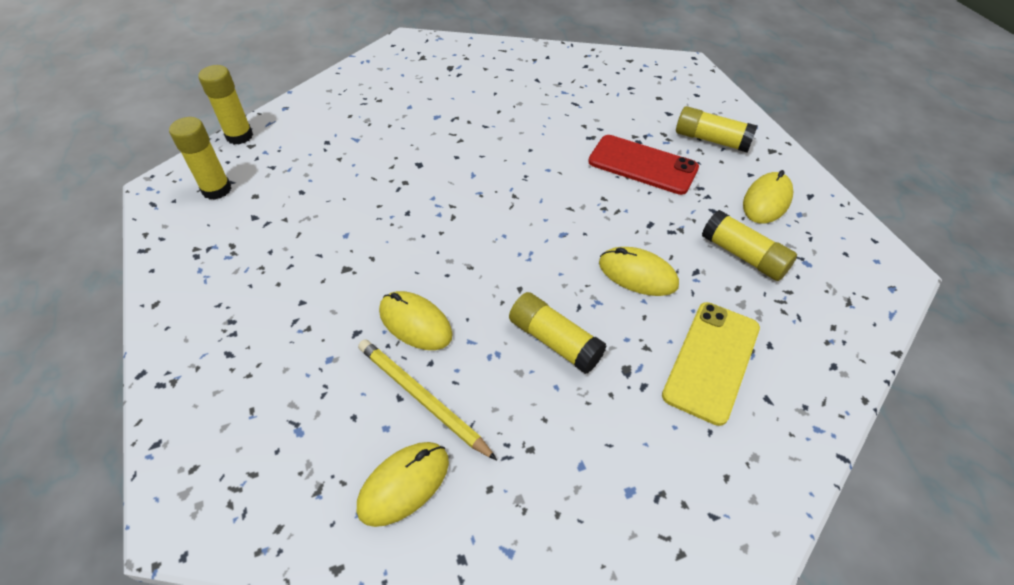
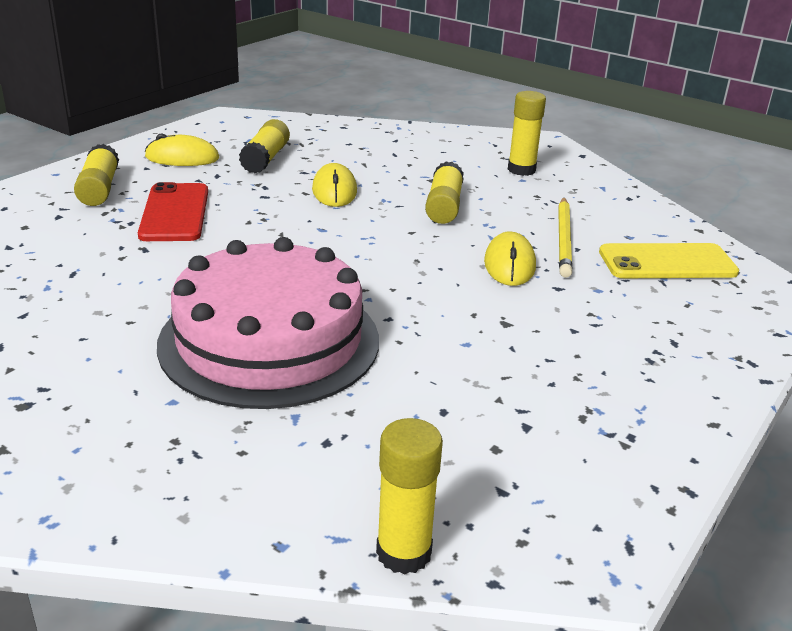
camera: 125 degrees left, 20 degrees down
(216, 190) = (529, 493): yellow glue stick -> yellow glue stick (521, 170)
(404, 484) = (625, 226): yellow mouse -> none
(430, 153) = (269, 341): none -> pink cake
(712, 361) = (387, 156): yellow phone -> yellow phone (667, 262)

